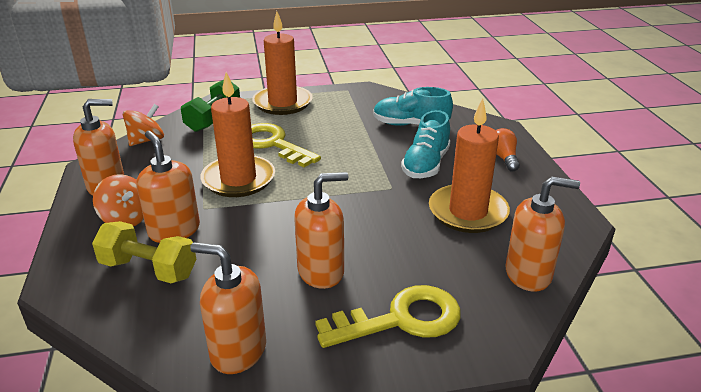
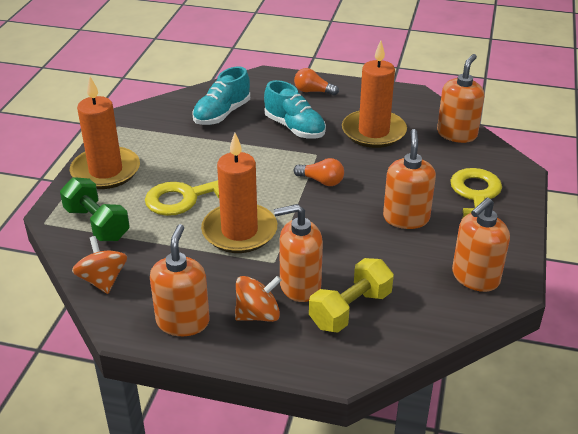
camera: 65 degrees left, 5 degrees up
(347, 202) = (321, 181): none -> orange light bulb

